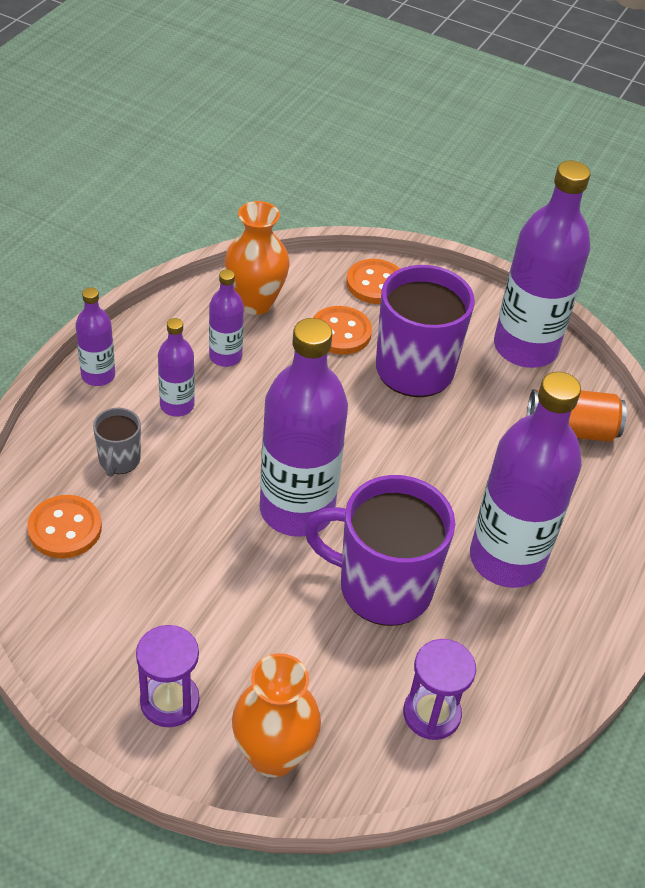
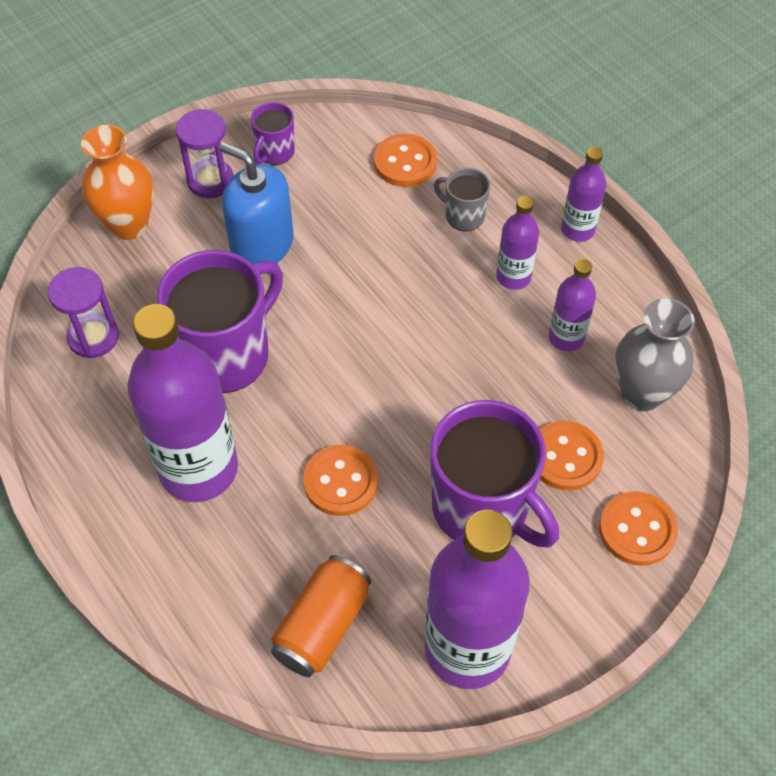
camera: 120 degrees right, 10 degrees up
(98, 654) = (275, 152): none -> purple mug
(237, 612) = (262, 245): none -> blue soap dispenser
(255, 302) = (642, 393): orange vase -> grey vase
(297, 510) = (343, 324): purple bottle -> none
(451, 458) = (340, 482): none -> orange button

